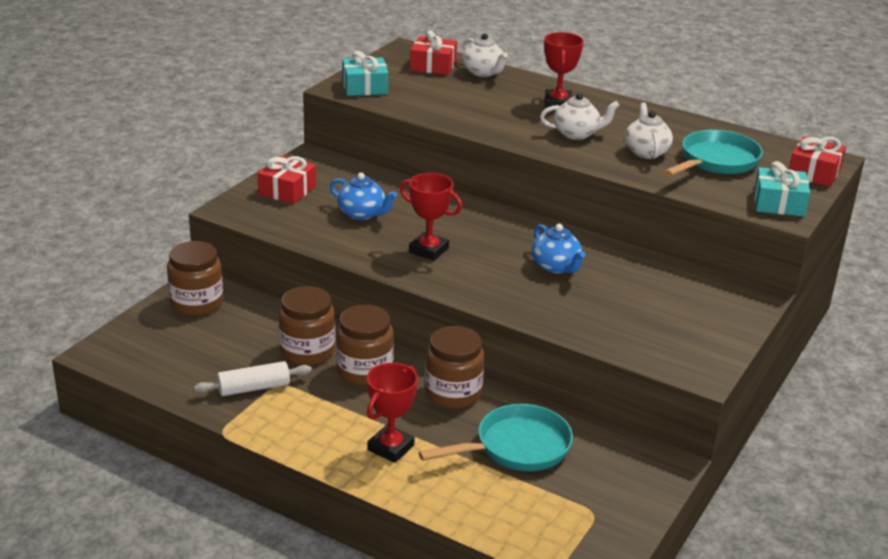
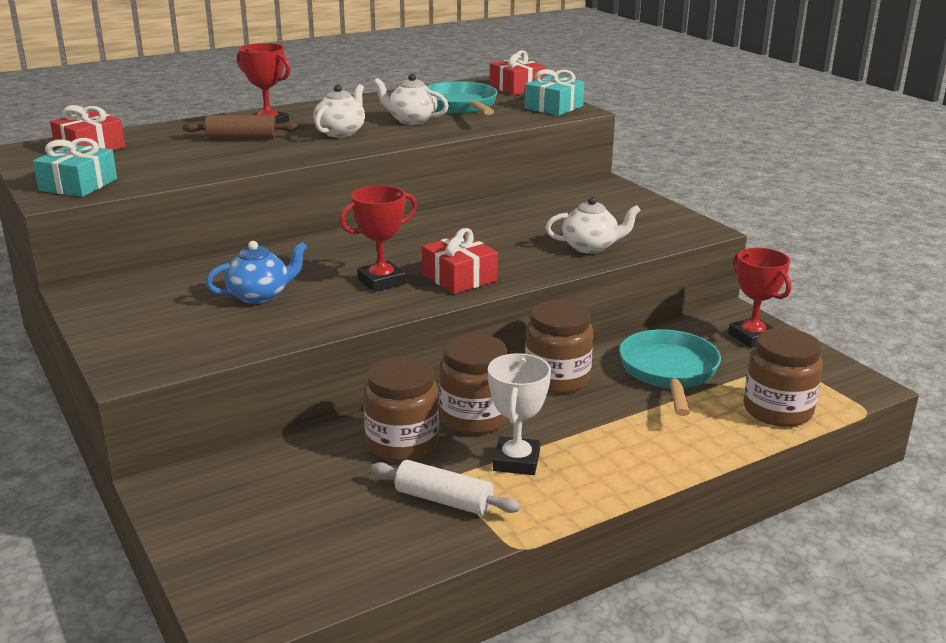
camera: 60 degrees left, 5 degrees down
(197, 303) = (210, 498): brown jar -> brown jar (777, 410)
(253, 388) = (443, 500): white rolling pin -> white rolling pin turned 75 degrees counterclockwise
(287, 190) = (141, 324): red gift -> red gift (459, 278)
(322, 405) = (516, 461): none -> white trophy
(390, 448) = (625, 439): red trophy -> red trophy (752, 337)
(483, 72) = (148, 134): white teapot -> white teapot (590, 247)
(516, 104) = (241, 138): none -> brown rolling pin
(556, 267) = (479, 236): blue teapot -> none

